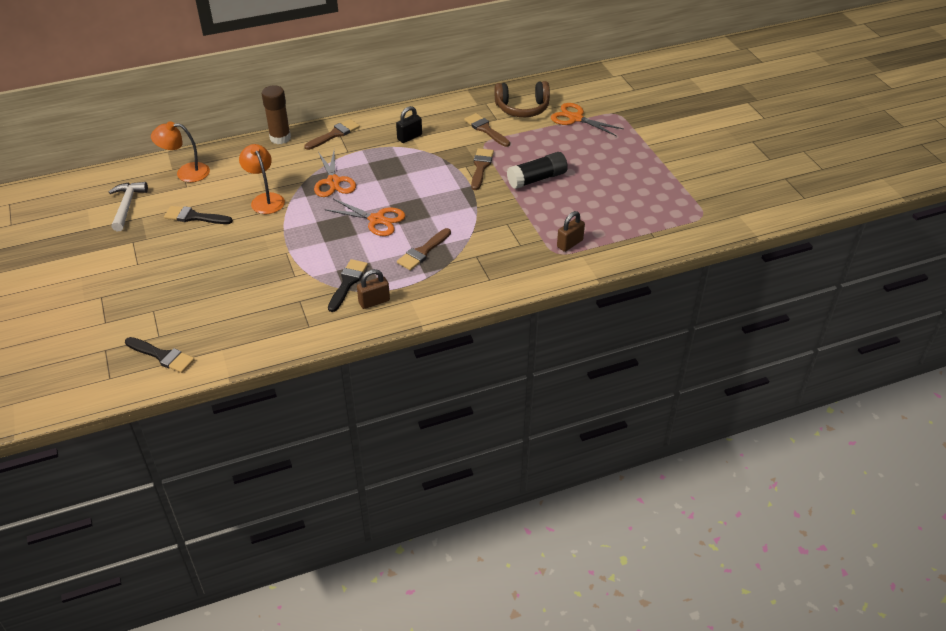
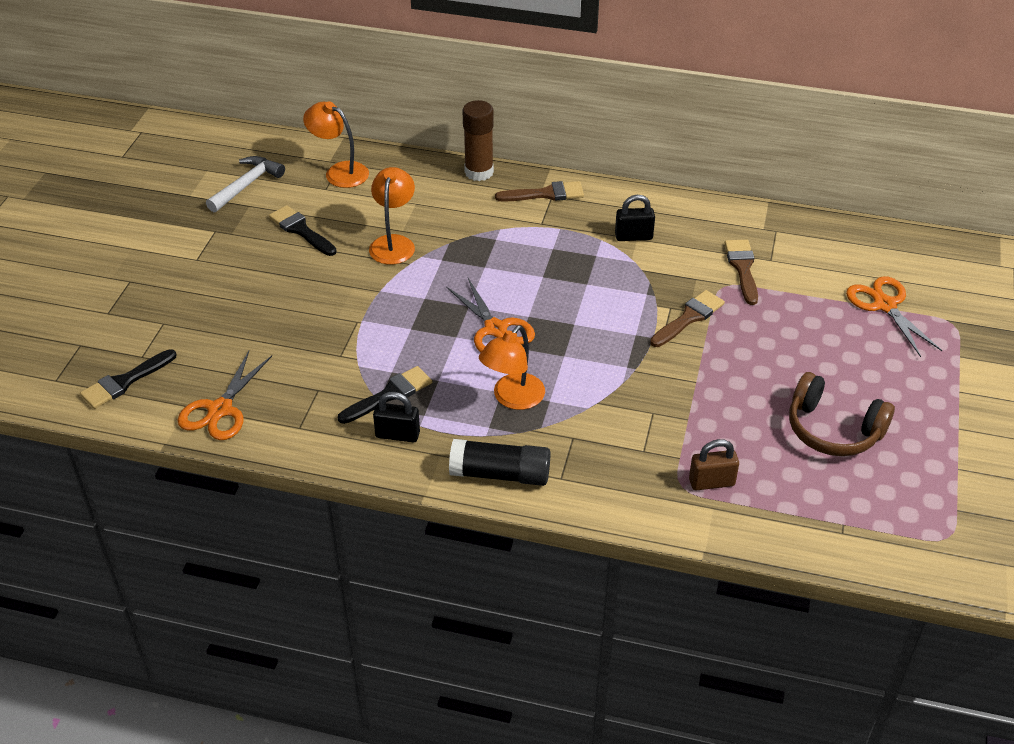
camera: 35 degrees right, 0 degrees up
(162, 356) = (124, 382): black brush -> black brush turned 75 degrees clockwise
(333, 182) = (489, 256): orange scissors -> orange scissors (220, 410)
(374, 301) = (397, 435): brown padlock -> black padlock
(423, 252) = (512, 398): brown brush -> orange lamp
(522, 108) = (820, 259): brown headphones -> brown headphones (833, 430)
(537, 179) = (750, 368): black glue stick -> black glue stick (500, 474)

